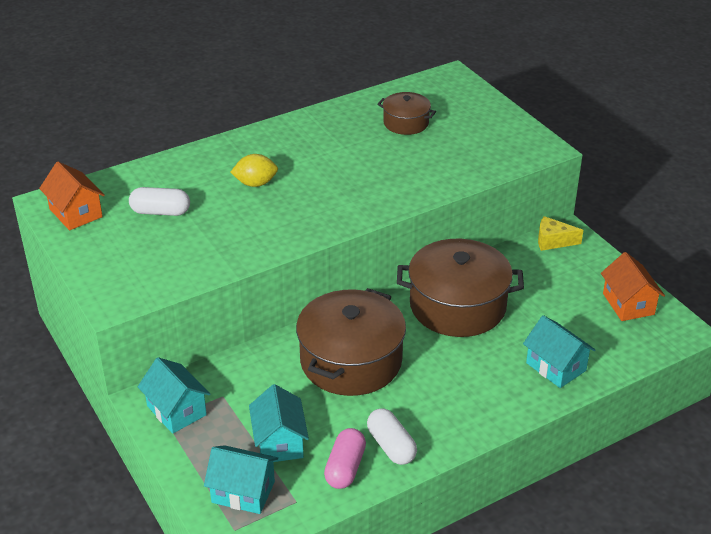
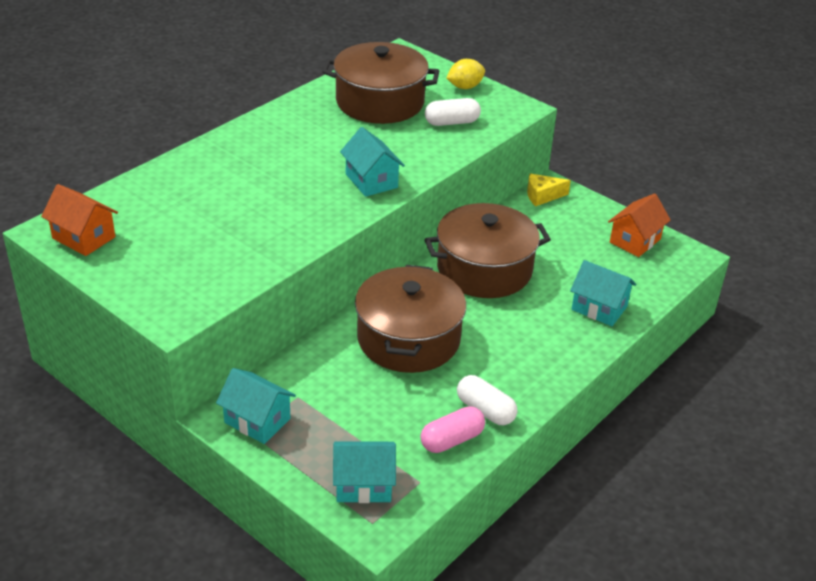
camera: 20 degrees left, 0 degrees up
(160, 212) = (176, 222): white capsule -> white capsule (452, 122)
(255, 183) = (260, 180): yellow lemon -> yellow lemon (465, 87)
(279, 442) = (376, 429): turquoise house -> turquoise house (371, 181)
(345, 468) = (452, 440): pink capsule -> pink capsule turned 60 degrees clockwise
(406, 123) = (380, 102): brown pot -> brown pot, size x1.93
(628, 304) = (635, 241): orange house -> orange house turned 75 degrees clockwise

